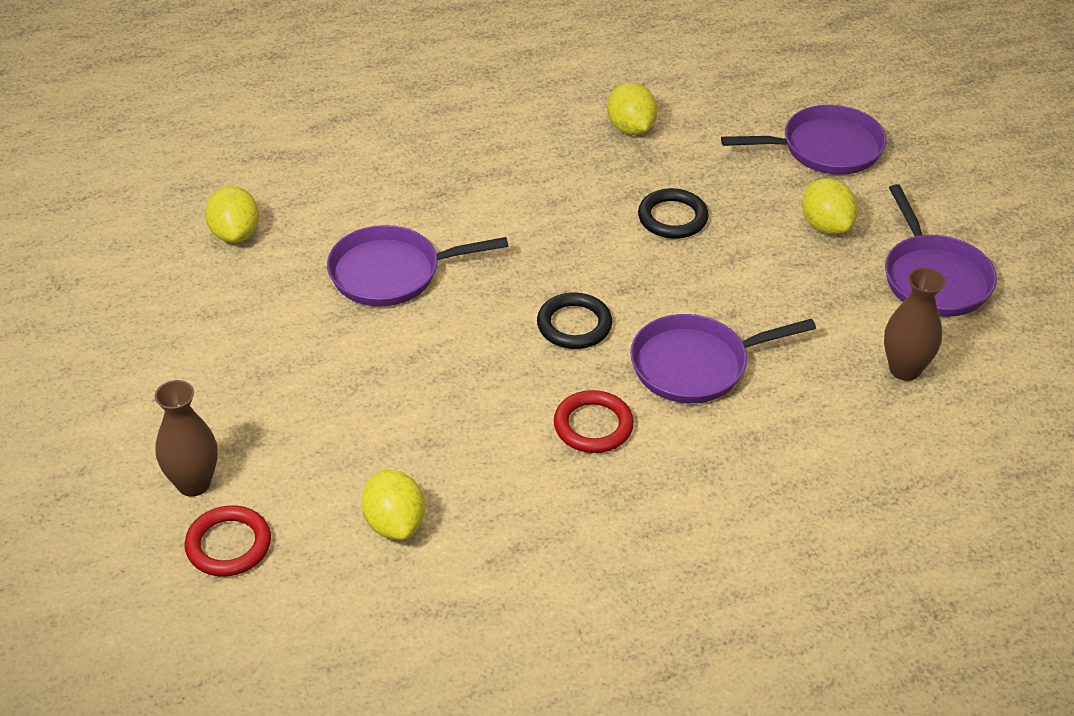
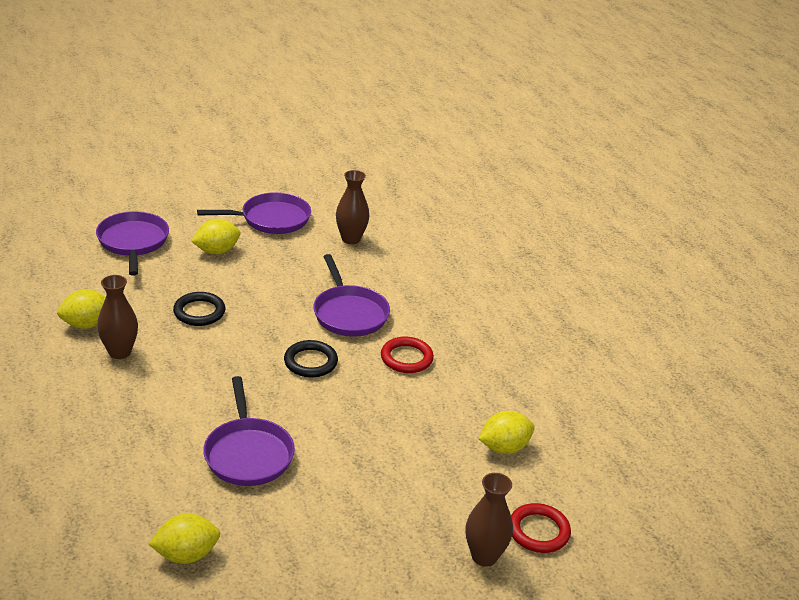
camera: 95 degrees left, 10 degrees down
(578, 158) = (120, 352): none -> brown vase

